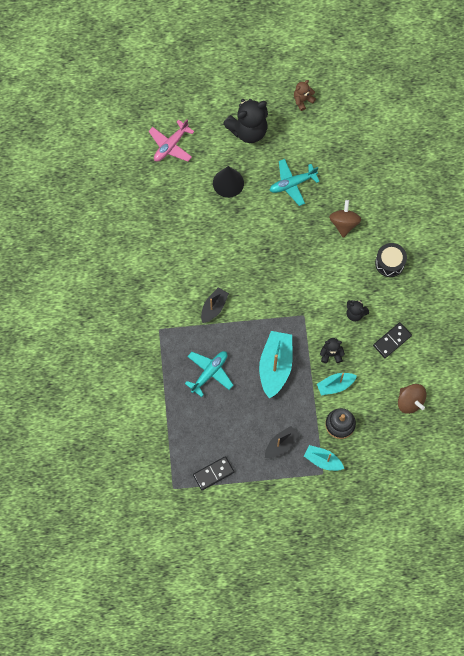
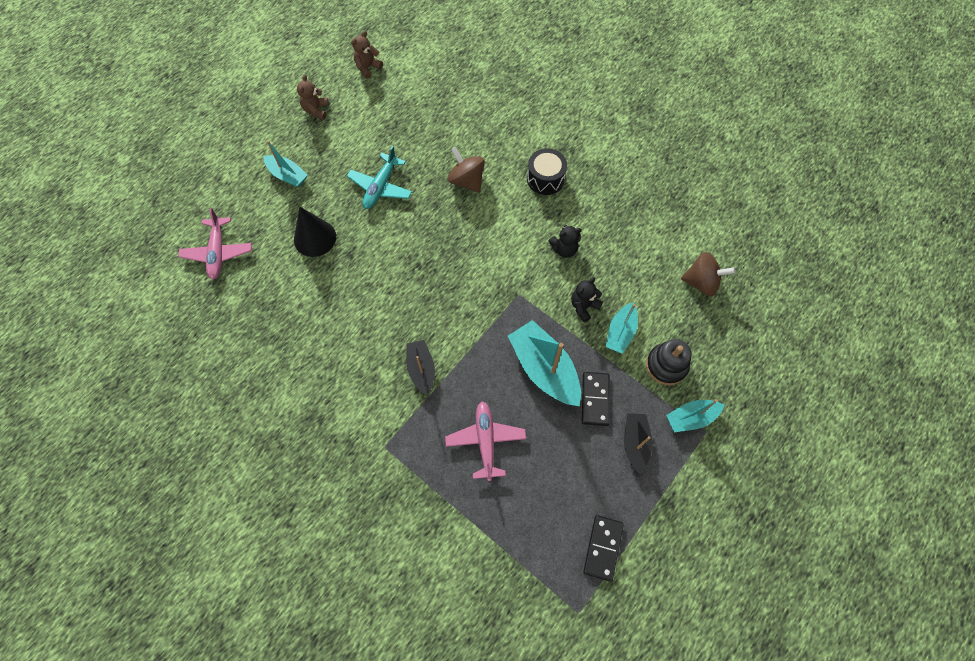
camera: 45 degrees left, 5 degrees down
(209, 373) = (485, 441): turquoise plane -> pink plane
(248, 130) = (287, 175): black teddy bear -> turquoise boat
(360, 97) = (368, 67): none -> brown teddy bear
(392, 341) = (624, 243): black domino -> black domino (595, 399)

